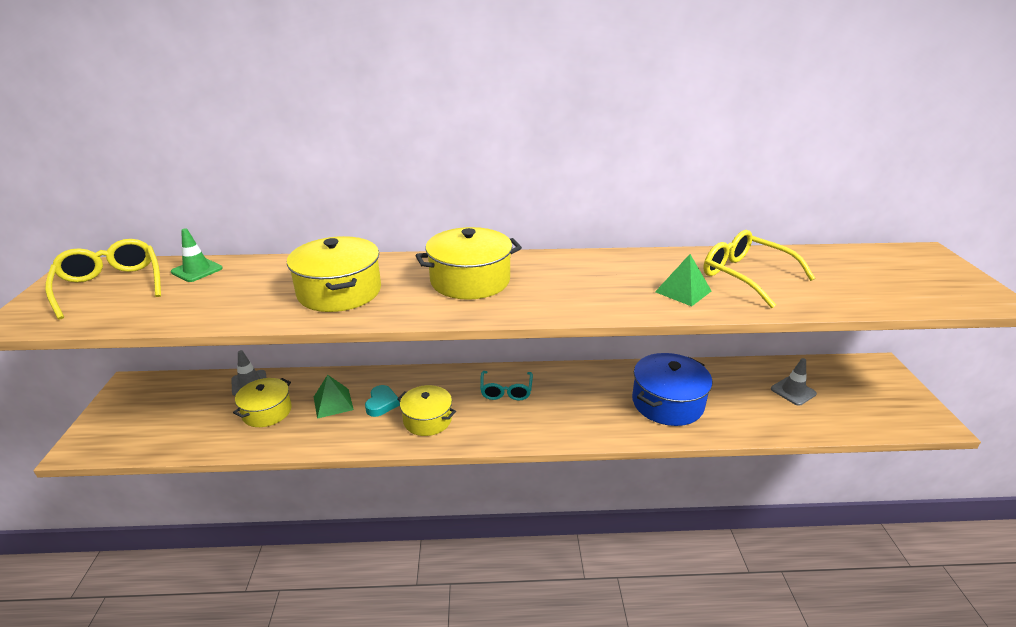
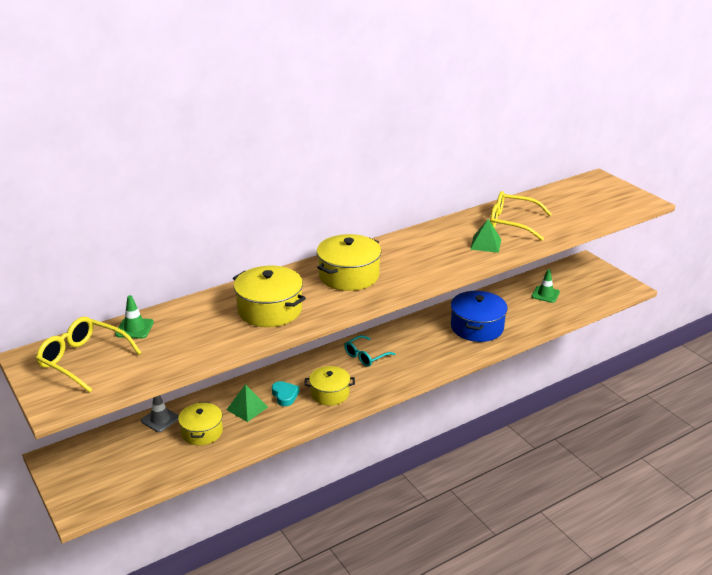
camera: 30 degrees left, 0 degrees up
(506, 391) = (365, 356): turquoise glasses -> turquoise glasses turned 75 degrees clockwise
(793, 391) = (545, 294): grey traffic cone -> green traffic cone

